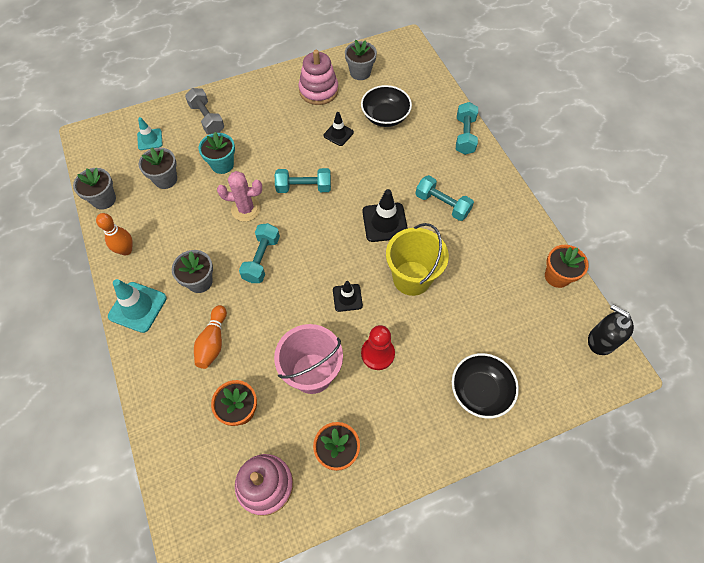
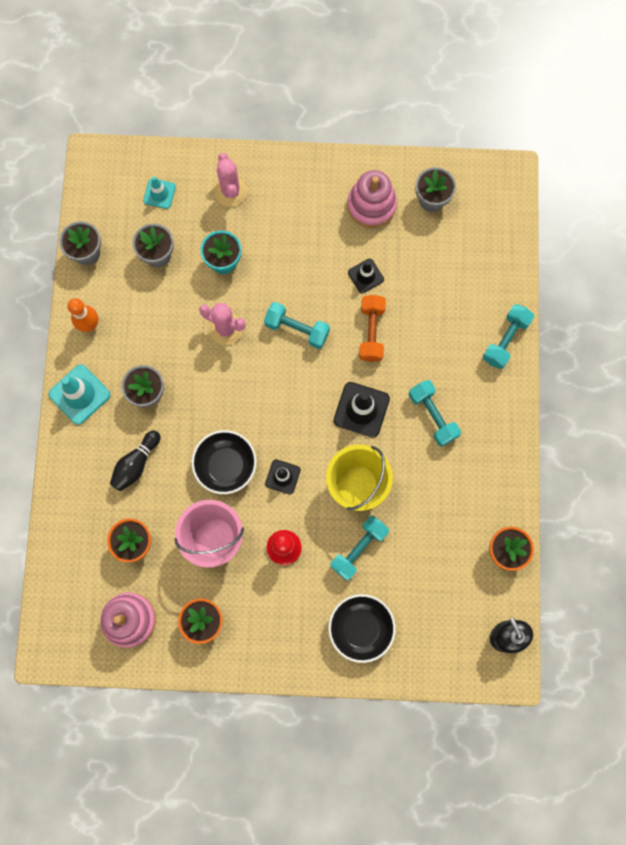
camera: 25 degrees right, 15 degrees up
(207, 119) = (230, 191): grey dumbbell -> pink cactus
(213, 342) = (136, 464): orange bowling pin -> black bowling pin
(261, 259) = (217, 395): turquoise dumbbell -> turquoise dumbbell (358, 549)
(363, 168) = (371, 332): none -> orange dumbbell
(385, 116) = (429, 275): black bowl -> black bowl (226, 465)

